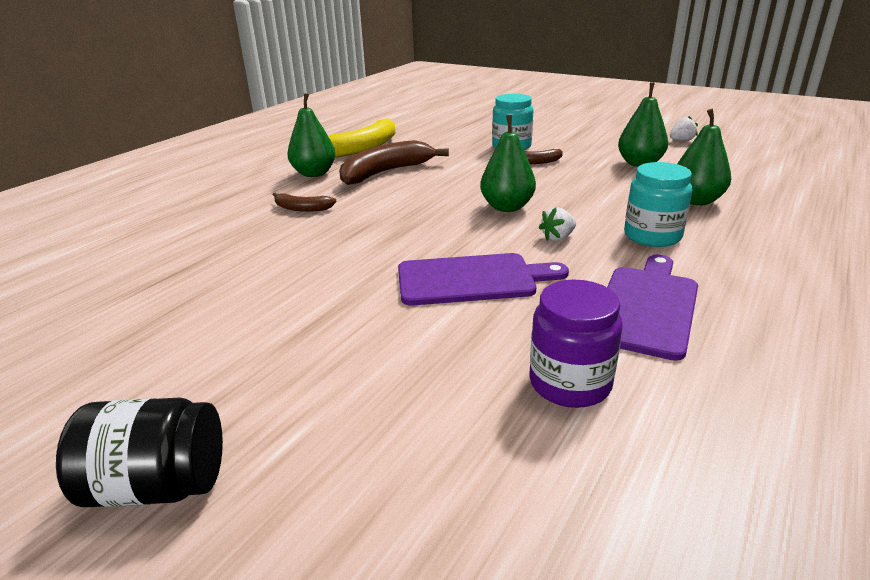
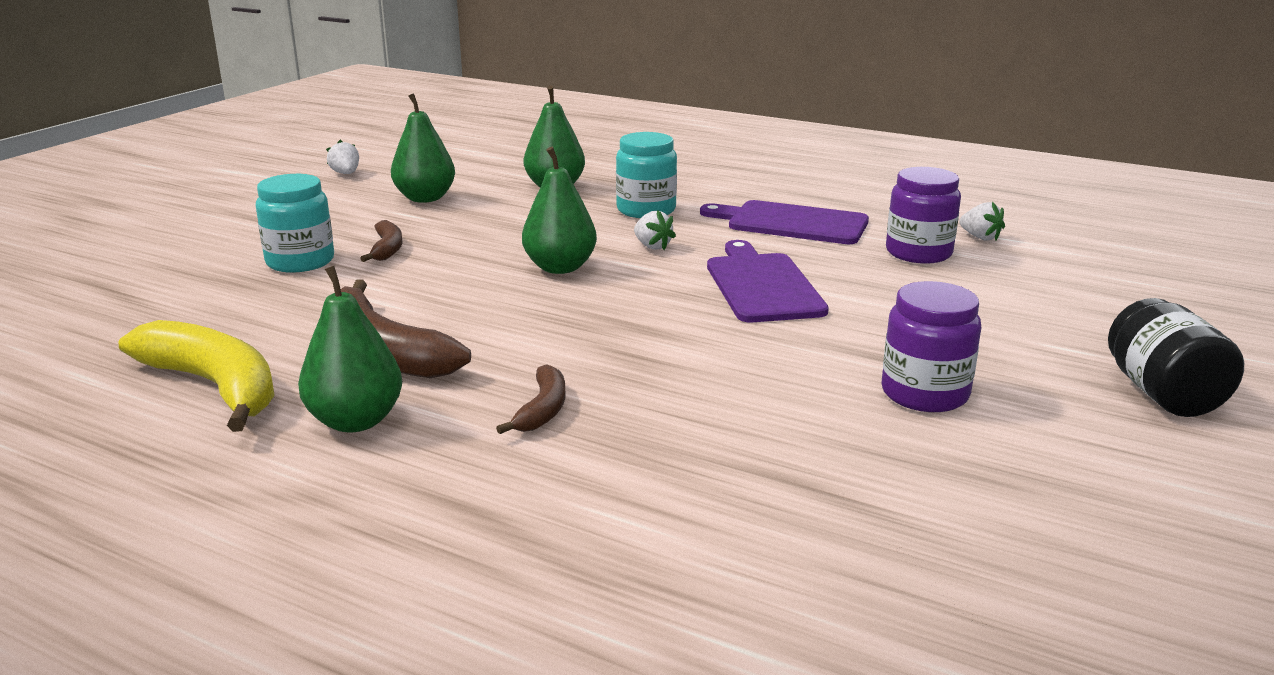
camera: 95 degrees left, 5 degrees down
(248, 332) = (924, 393): none -> purple jar
(646, 454) = (980, 237): none -> white strawberry

